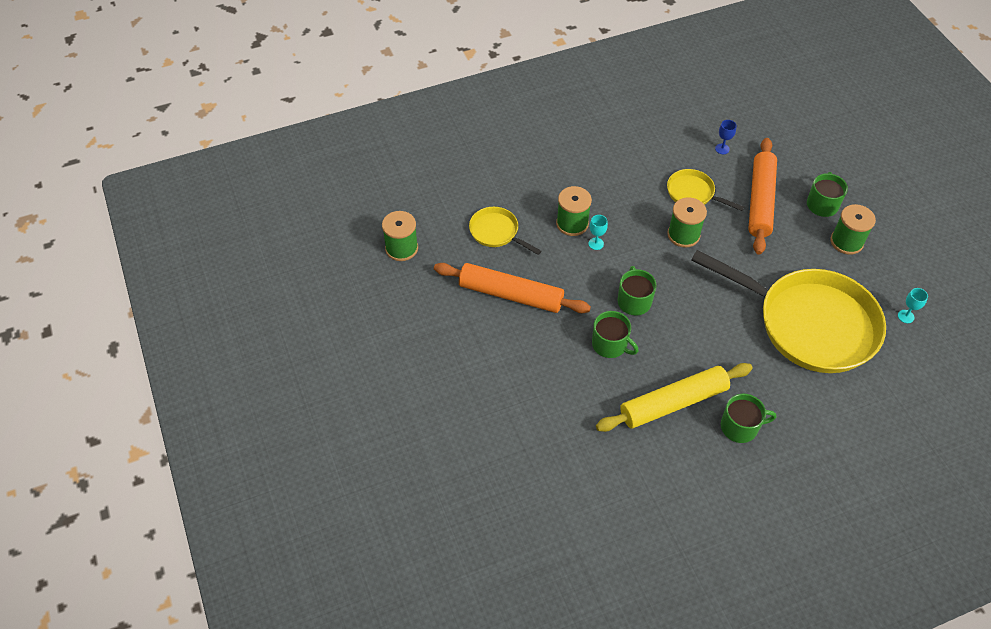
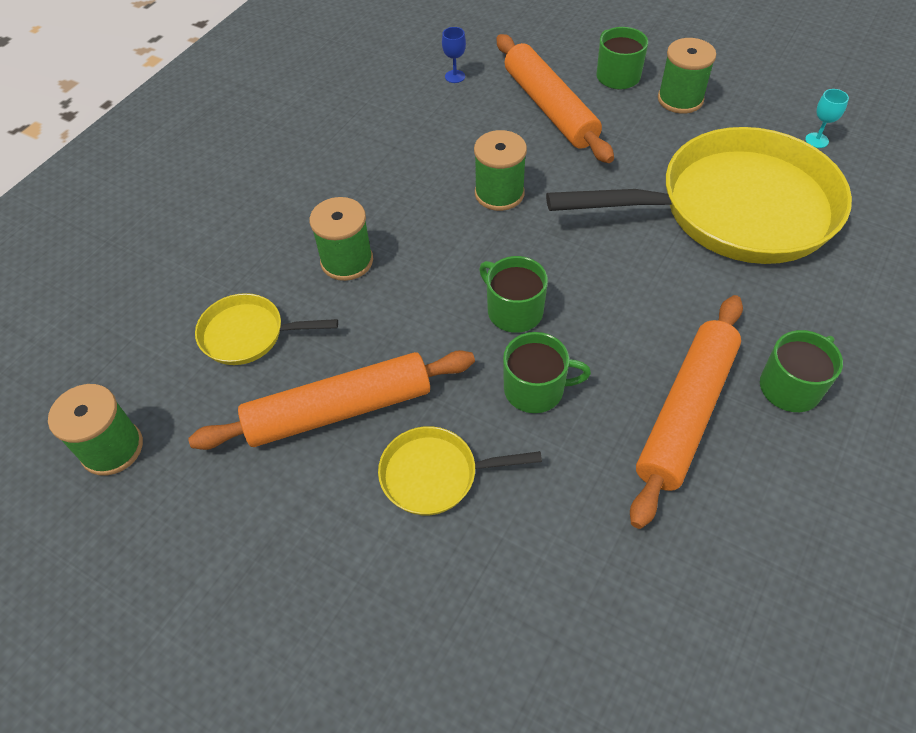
camera: 35 degrees left, 0 degrees up
(596, 243) = (400, 268): turquoise goblet -> none
(673, 402) = (685, 413): yellow rolling pin -> orange rolling pin
(693, 193) = (467, 141): yellow pan -> yellow pan (435, 475)

